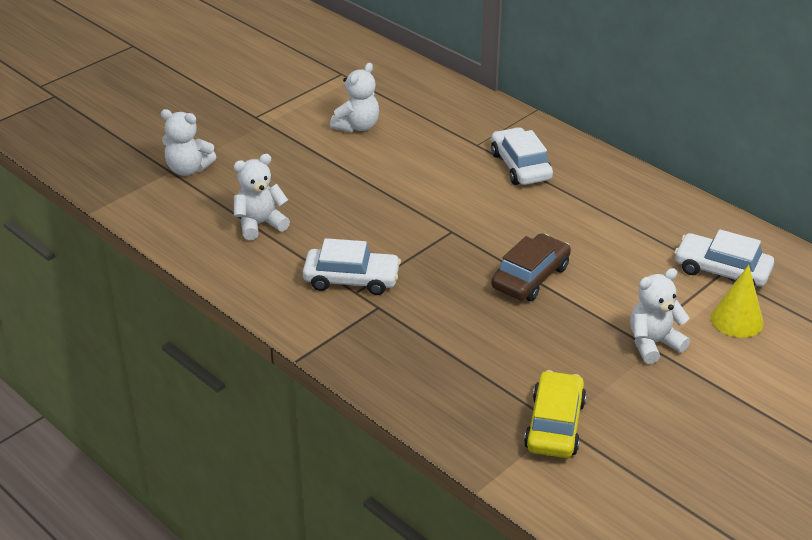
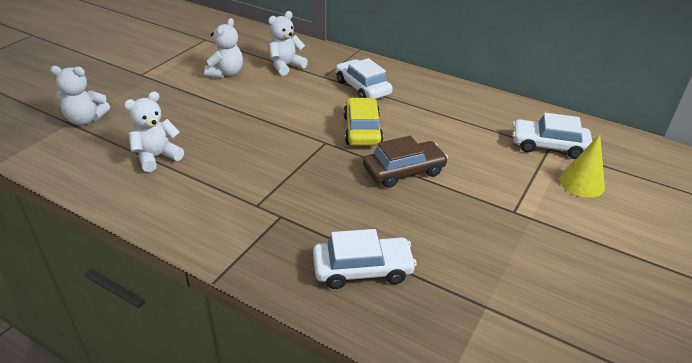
camera: 15 degrees left, 0 degrees up
(351, 279) = (250, 194): white car -> white car (362, 269)
(530, 277) = (404, 171): brown car -> brown car turned 45 degrees clockwise
(555, 425) = (482, 307): yellow car -> yellow car (362, 130)
(653, 343) = (528, 213): white teddy bear -> white teddy bear (285, 66)

